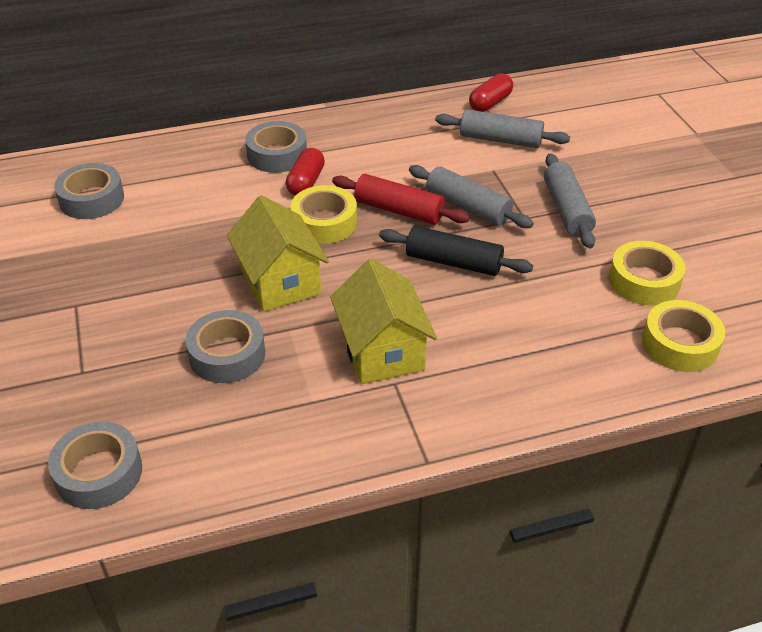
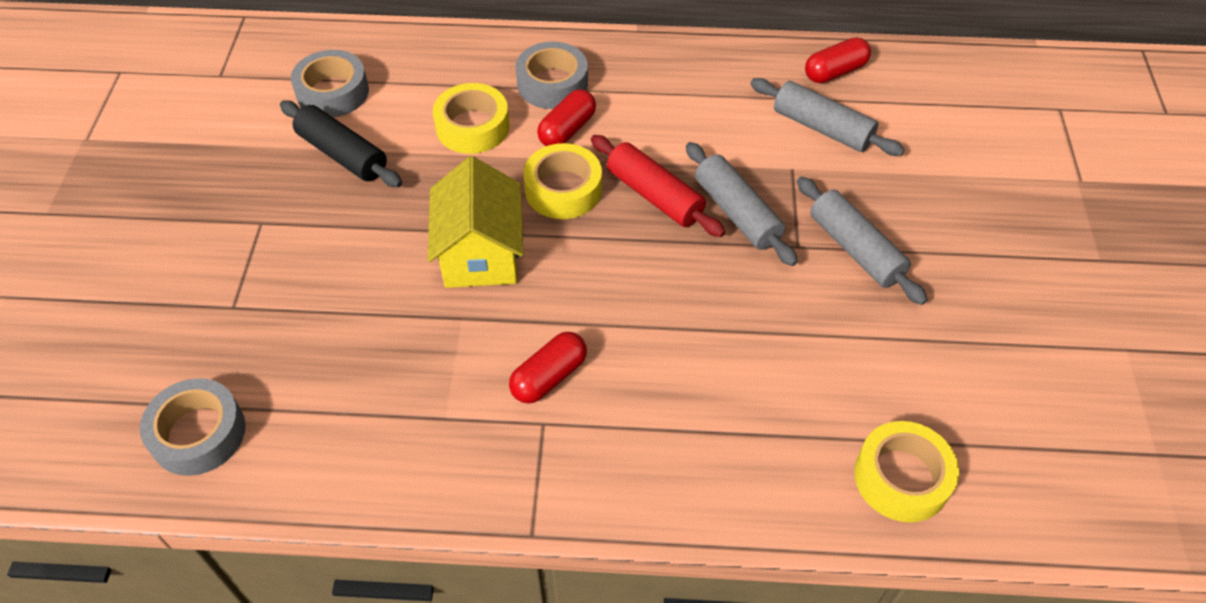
camera: 20 degrees right, 10 degrees up
(227, 354) = (384, 331): grey tape -> none
(382, 350) = (549, 377): yellow house -> red capsule
(453, 262) = (684, 284): black rolling pin -> black rolling pin (342, 154)
(566, 210) = (855, 249): grey rolling pin -> grey rolling pin turned 45 degrees counterclockwise
(644, 281) = (901, 377): yellow tape -> yellow tape (472, 127)

